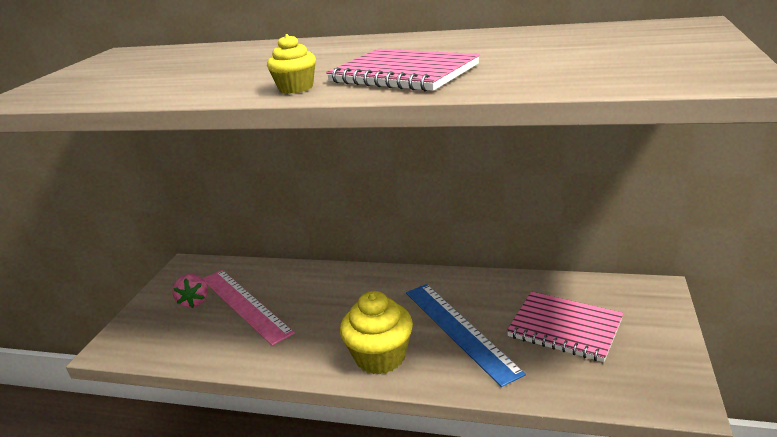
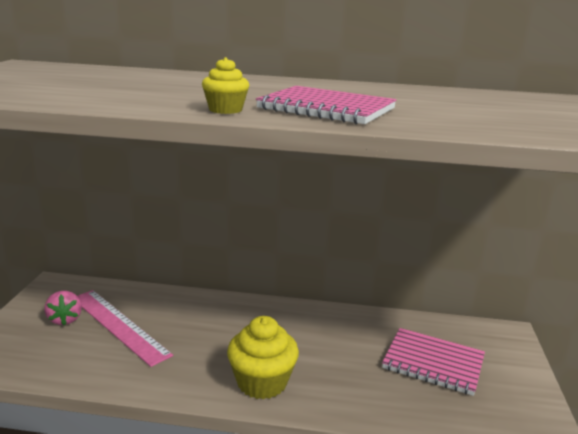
camera: 10 degrees left, 5 degrees down
(459, 330) = (336, 360): blue ruler -> none

